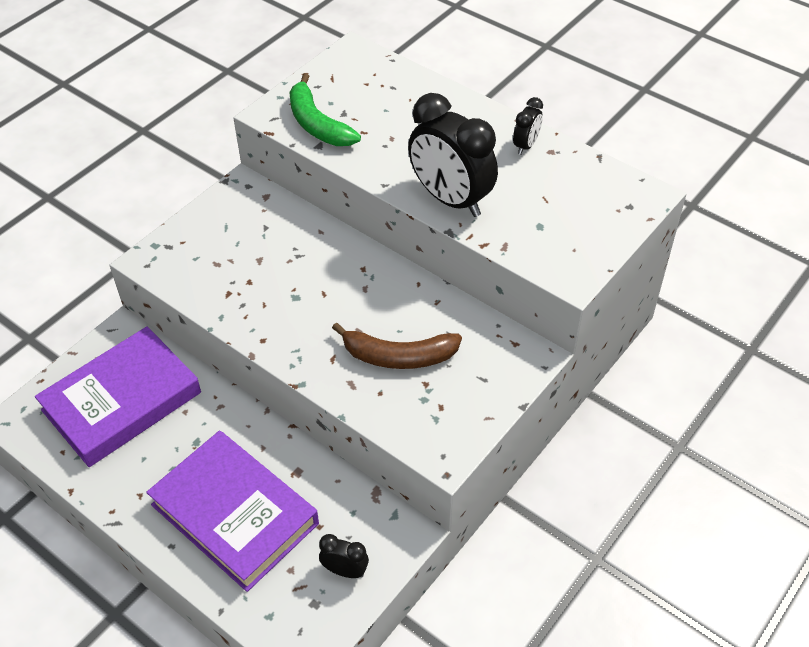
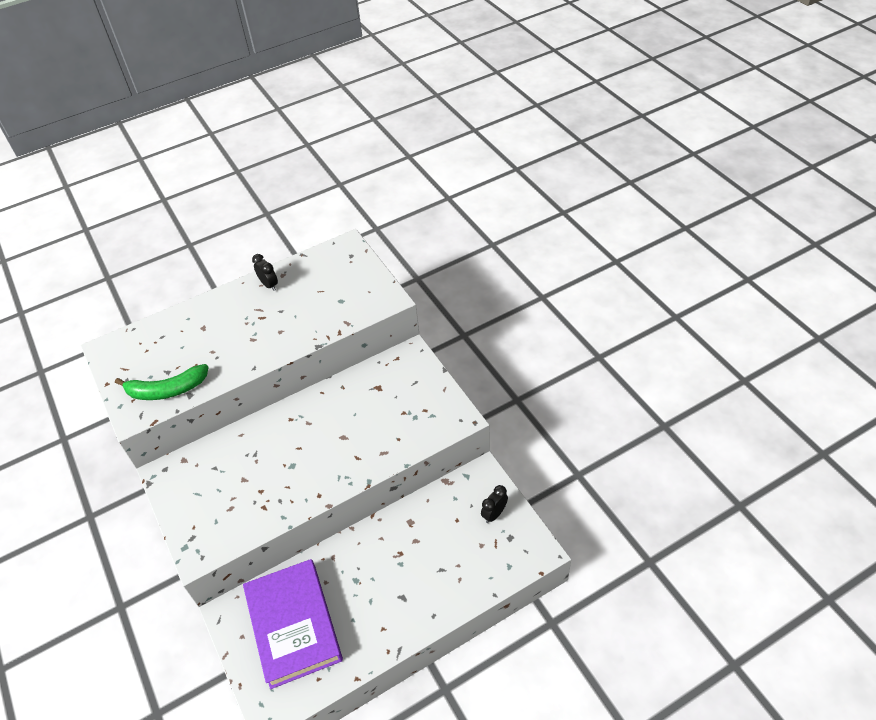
camera: 65 degrees left, 0 degrees up
(234, 514) = (426, 568): purple book -> none
(399, 356) = (375, 420): brown banana -> none
(450, 199) = (290, 337): black clock -> none

